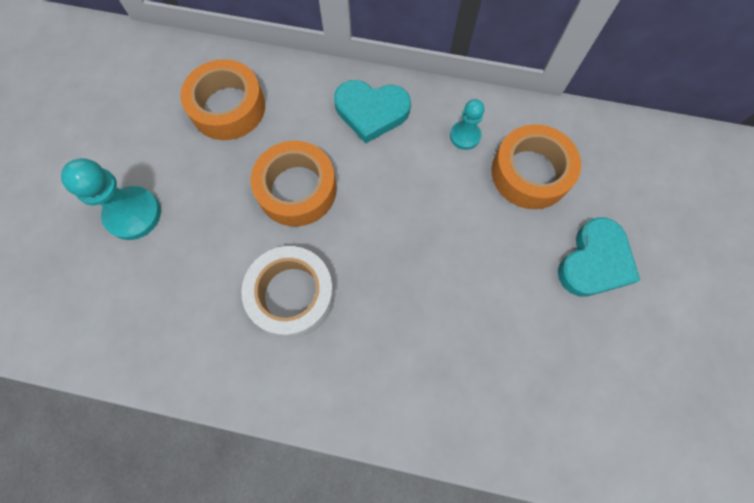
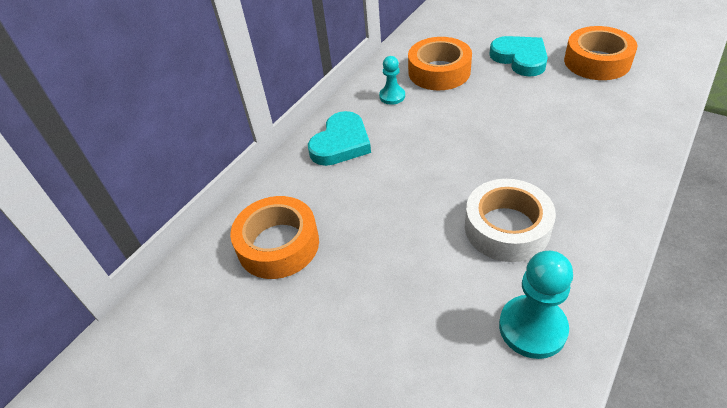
camera: 65 degrees left, 25 degrees down
(133, 214) = (370, 354): turquoise pawn -> turquoise pawn (532, 328)
(297, 189) = (397, 206): orange tape -> orange tape (597, 61)

